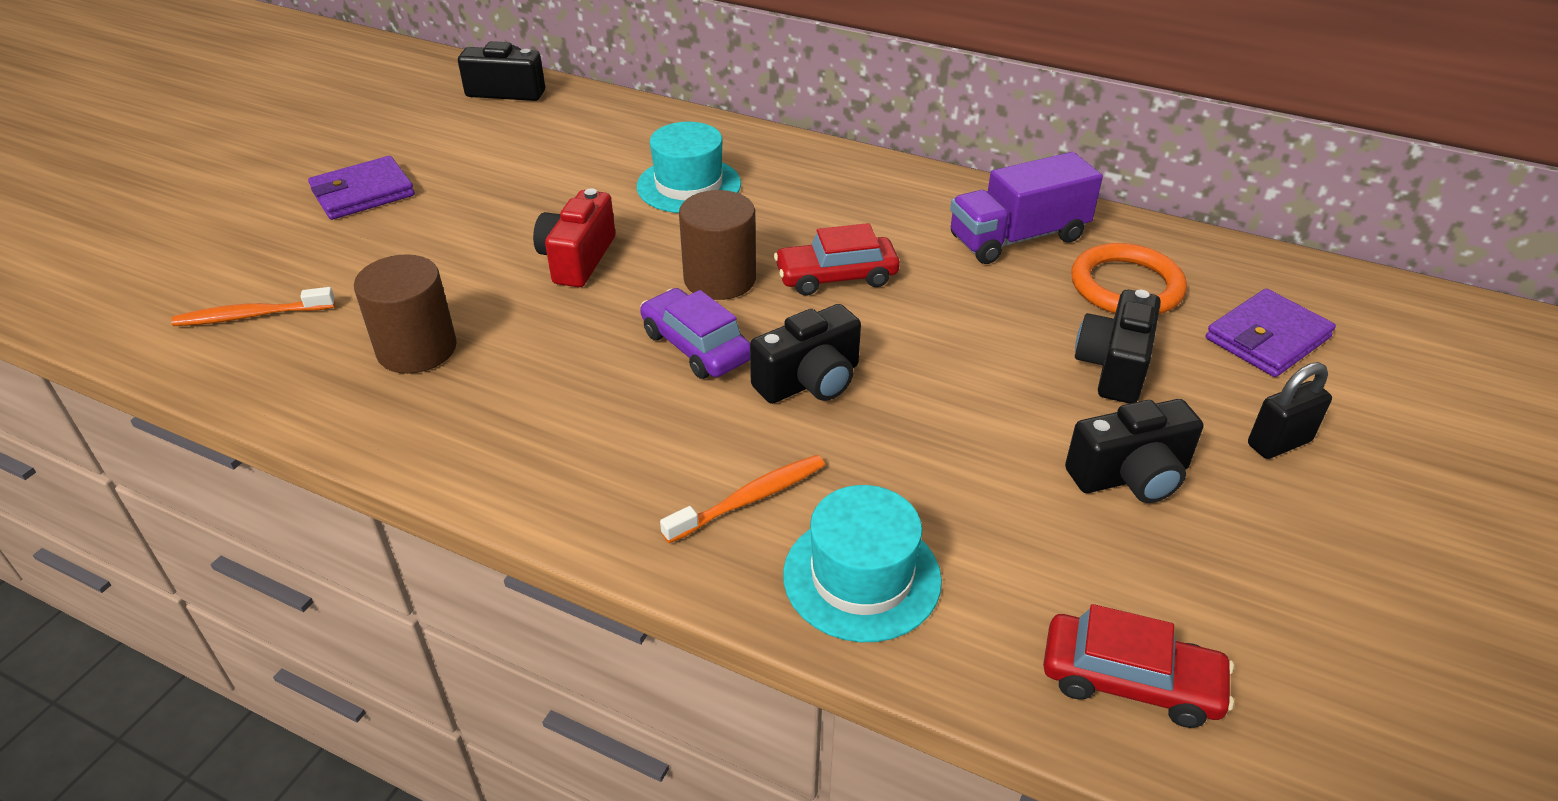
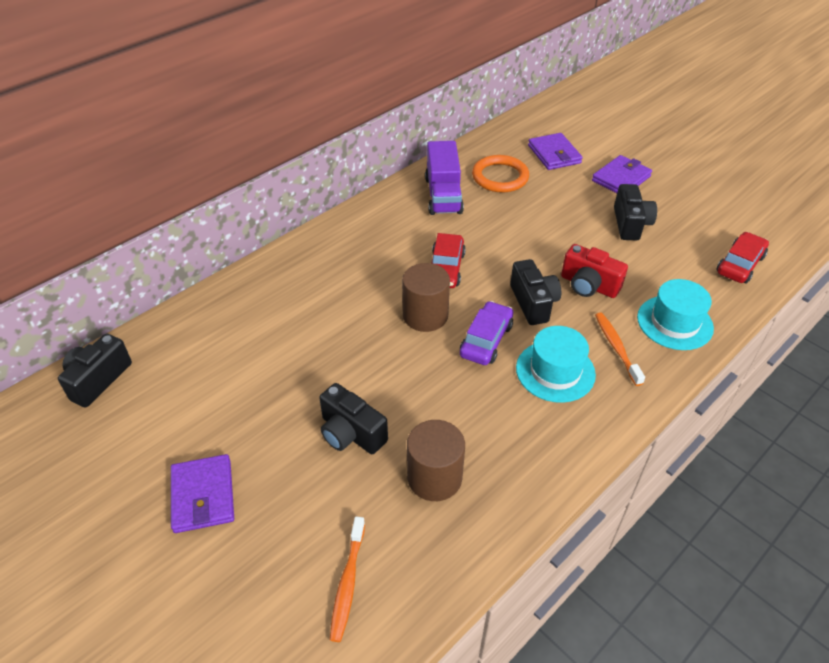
camera: 70 degrees left, 5 degrees up
(577, 259) = (370, 377): red camera -> red camera (588, 285)
(689, 185) = (312, 306): turquoise hat -> turquoise hat (555, 371)
(696, 346) = (486, 340): purple car -> purple car turned 135 degrees clockwise
(1114, 367) = (558, 202): black camera -> black camera (351, 433)
(1279, 443) = (621, 178): black padlock -> purple wallet

